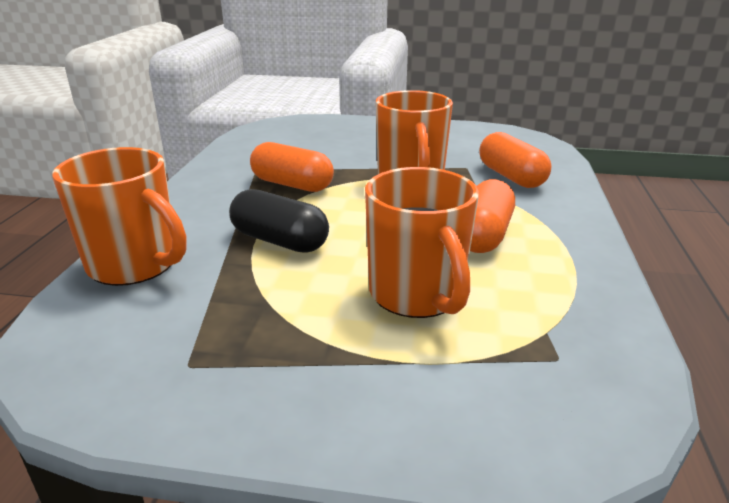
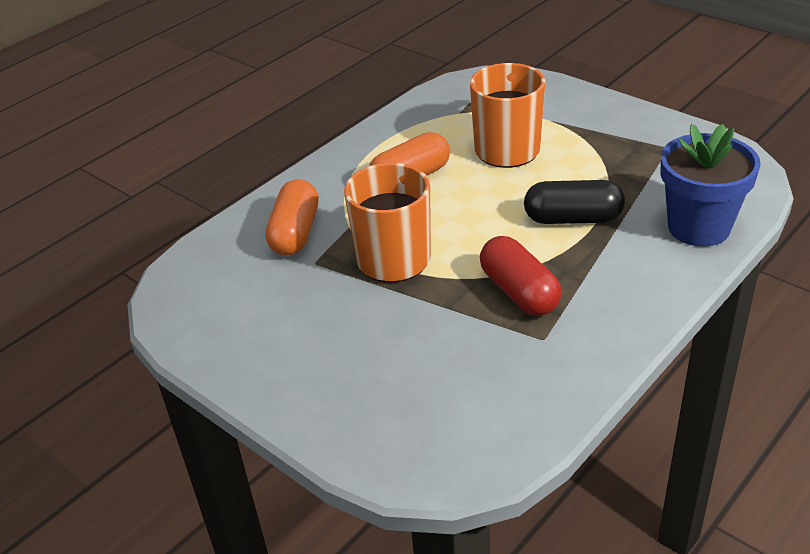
camera: 145 degrees left, 10 degrees up
(135, 265) = (698, 227): orange mug -> blue flower pot
(279, 241) = (573, 218): black capsule -> black capsule turned 60 degrees counterclockwise
(292, 184) = (519, 292): orange capsule -> red capsule

